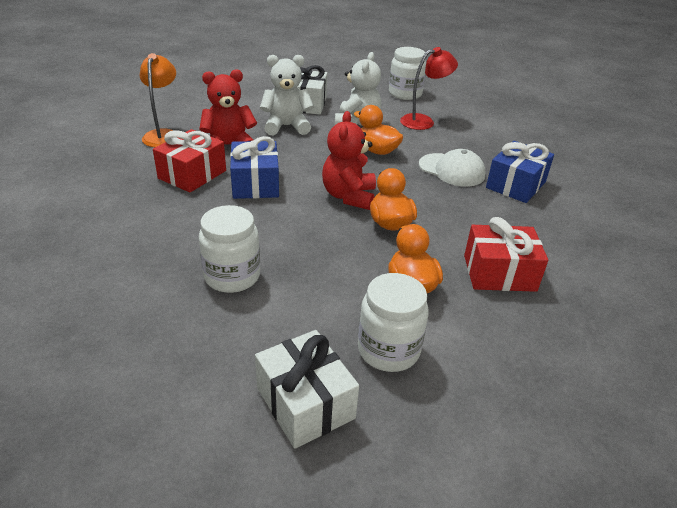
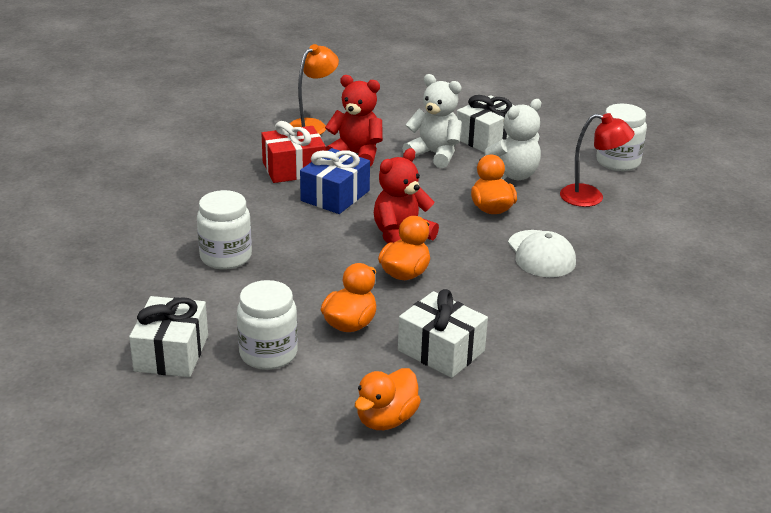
camera: 40 degrees right, 5 degrees down
(499, 273) = (441, 350): red gift -> white gift
(515, 185) = (588, 293): blue gift -> none
(550, 355) = (386, 419): none -> orange duck

